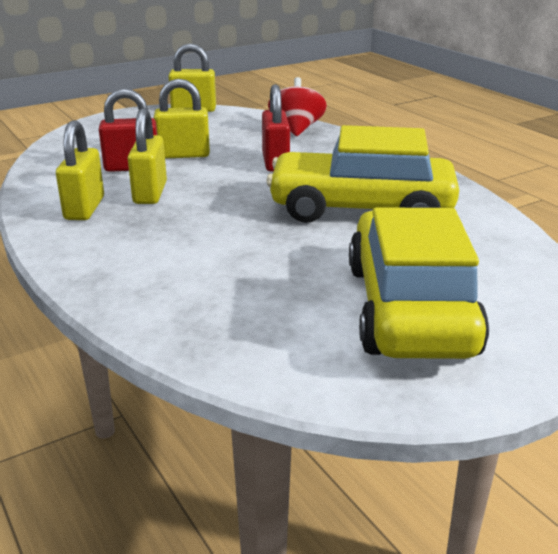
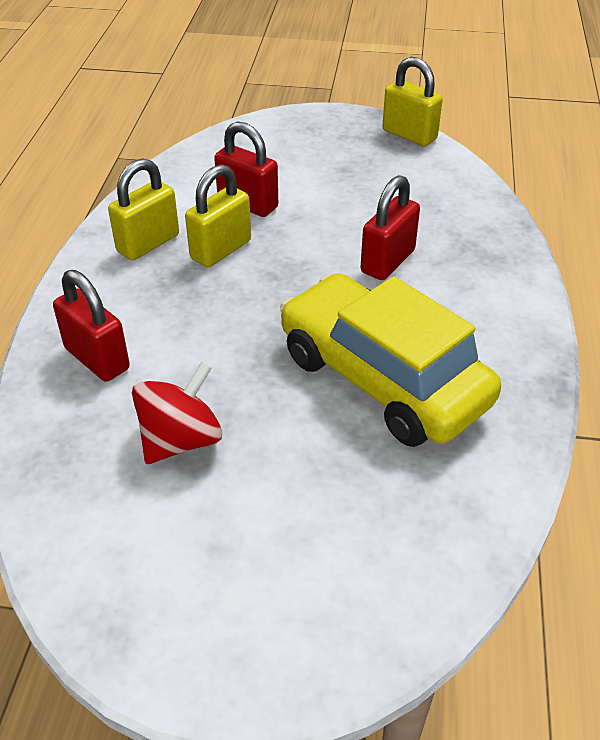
camera: 40 degrees right, 15 degrees up
(146, 276) = (97, 359): none -> red padlock
(183, 155) = (314, 206): yellow padlock -> none
(296, 129) = (479, 216): red spinning top -> red spinning top (180, 440)
(408, 308) = (246, 540): yellow car -> none

